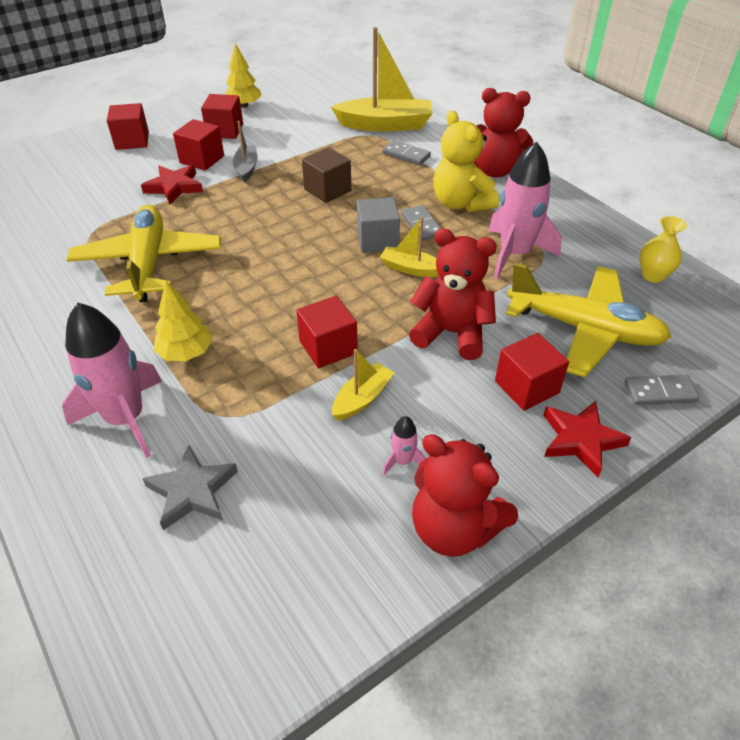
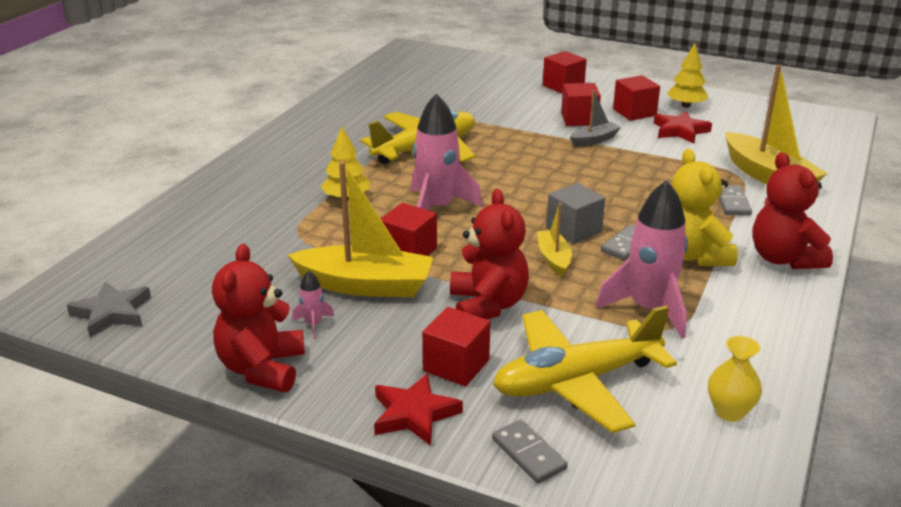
camera: 60 degrees right, 15 degrees down
(126, 419) = (265, 201): pink rocket -> pink rocket (437, 208)
(174, 187) = (527, 123): red star -> red star (680, 131)
(192, 491) = (222, 248): grey star -> grey star (112, 313)
(327, 190) = (615, 184): brown cube -> none
(362, 398) = (365, 285): yellow boat -> yellow boat, size x1.91
(461, 203) = (693, 255): yellow teddy bear -> yellow teddy bear turned 45 degrees counterclockwise
(584, 329) = (576, 381): yellow plane -> yellow plane turned 75 degrees clockwise

